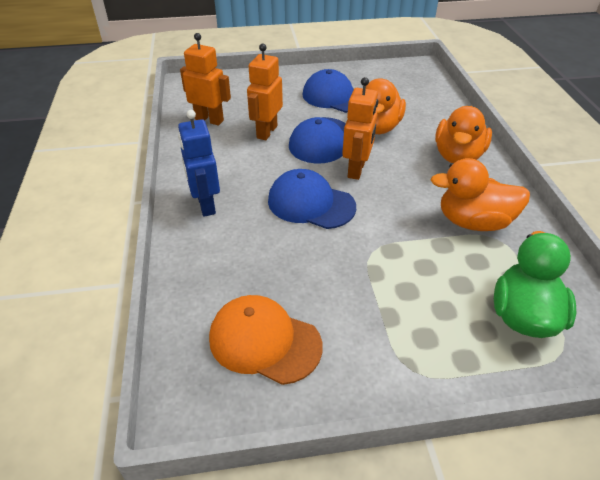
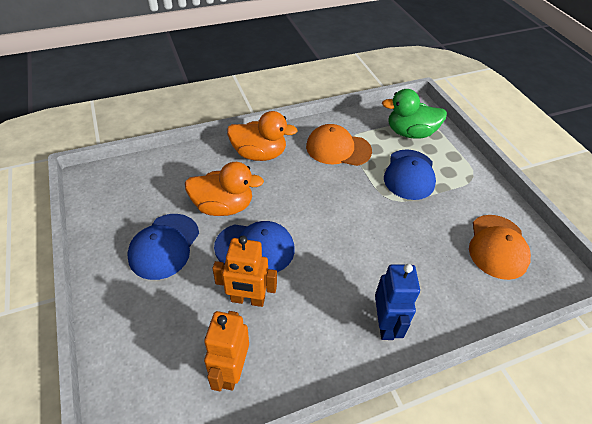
camera: 105 degrees left, 5 degrees up
(206, 205) = (385, 324): blue robot -> blue robot turned 60 degrees counterclockwise
(311, 203) = (352, 242): blue cap -> blue cap (409, 174)
(356, 170) = (296, 216): orange robot -> none
(473, 222) = (338, 148): orange duck -> orange cap

